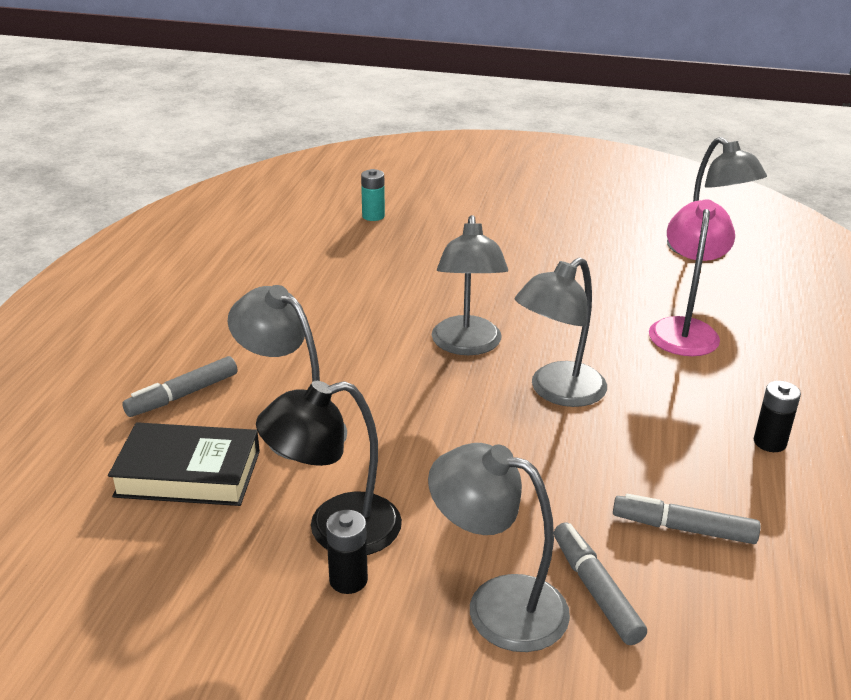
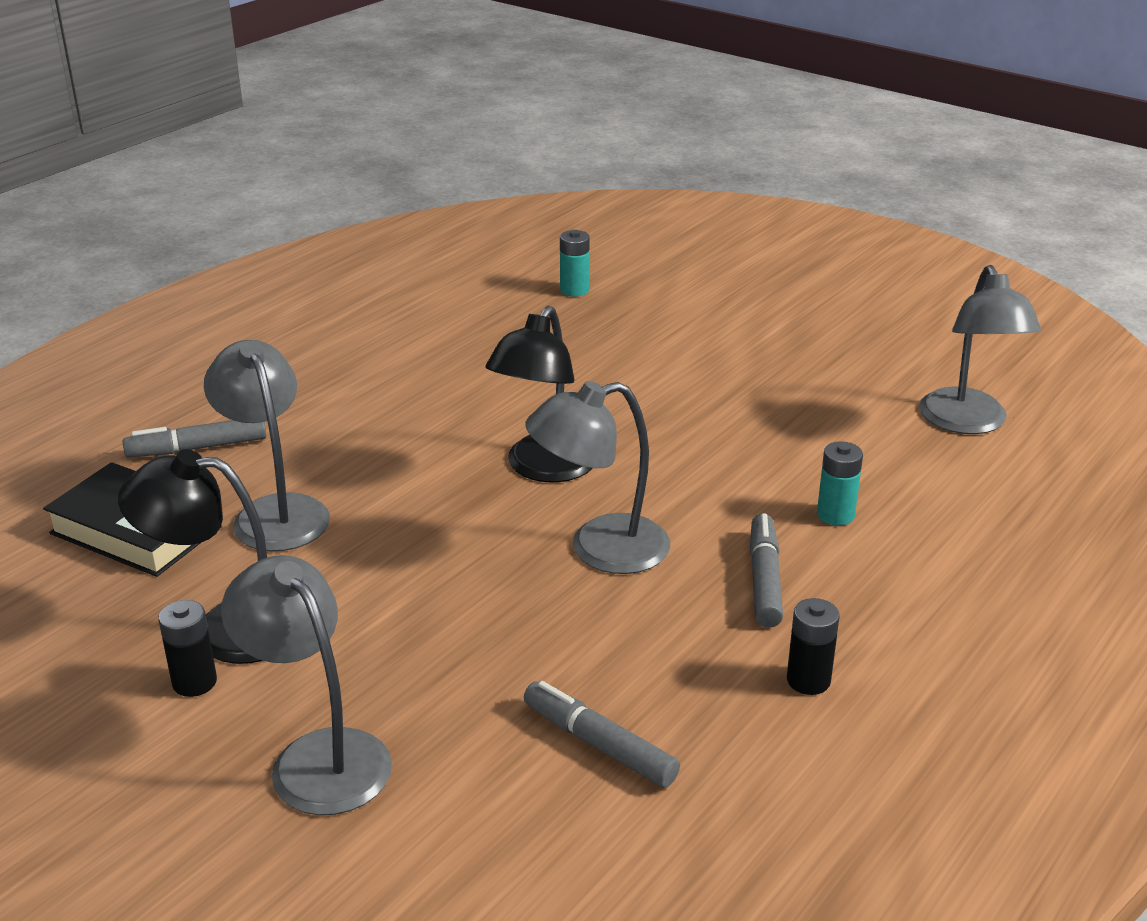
camera: 25 degrees right, 0 degrees up
(467, 345) = (544, 469): grey lamp -> black lamp
(595, 590) = (435, 776): grey marker -> grey marker (764, 579)
(684, 329) = (835, 515): pink lamp -> turquoise battery

